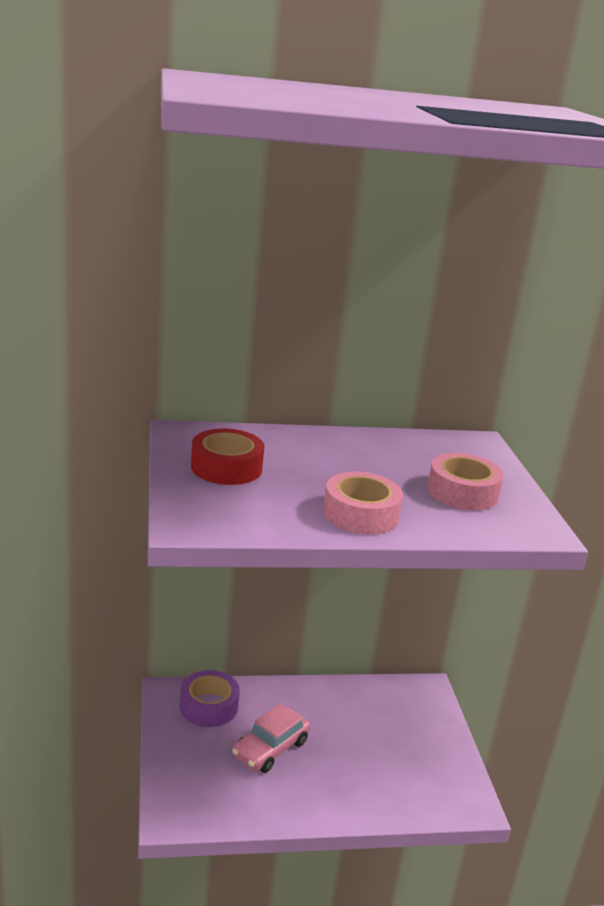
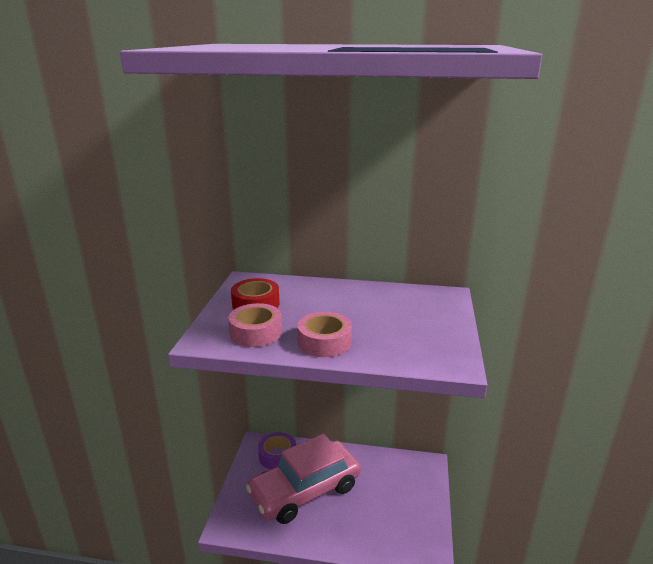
camera: 20 degrees right, 0 degrees up
(270, 748) = (305, 490): pink car -> pink car, size x1.96
(462, 492) = (411, 331): pink tape -> pink tape (256, 332)

